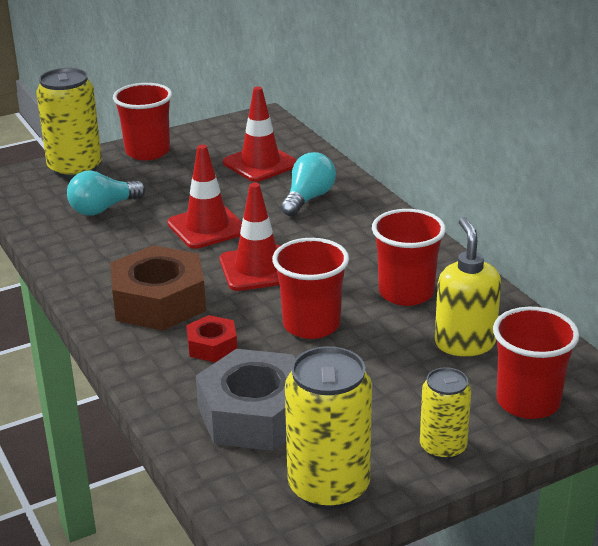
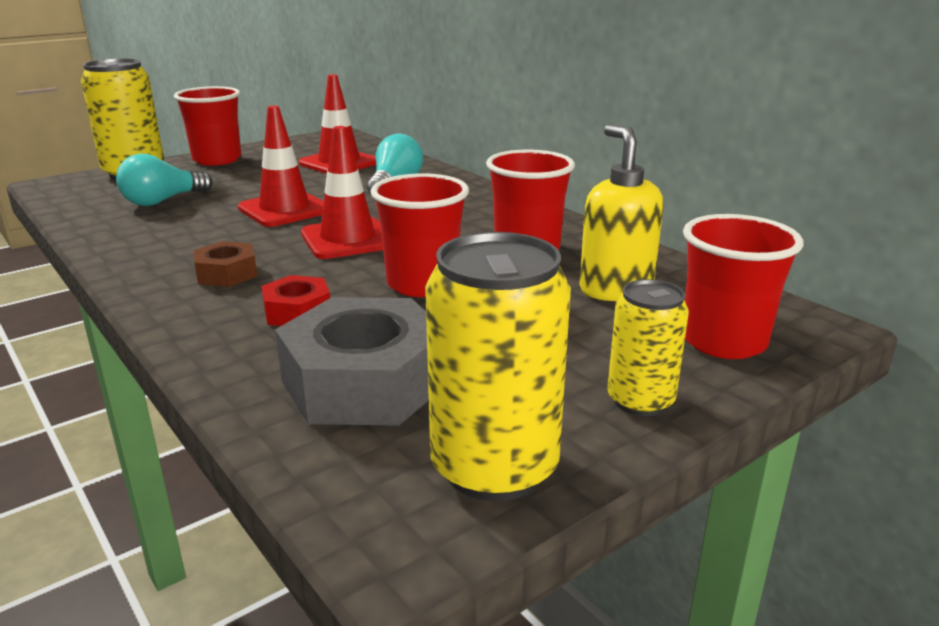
camera: 10 degrees left, 5 degrees down
(159, 301) = (227, 273): brown nut -> brown nut, size x0.51

